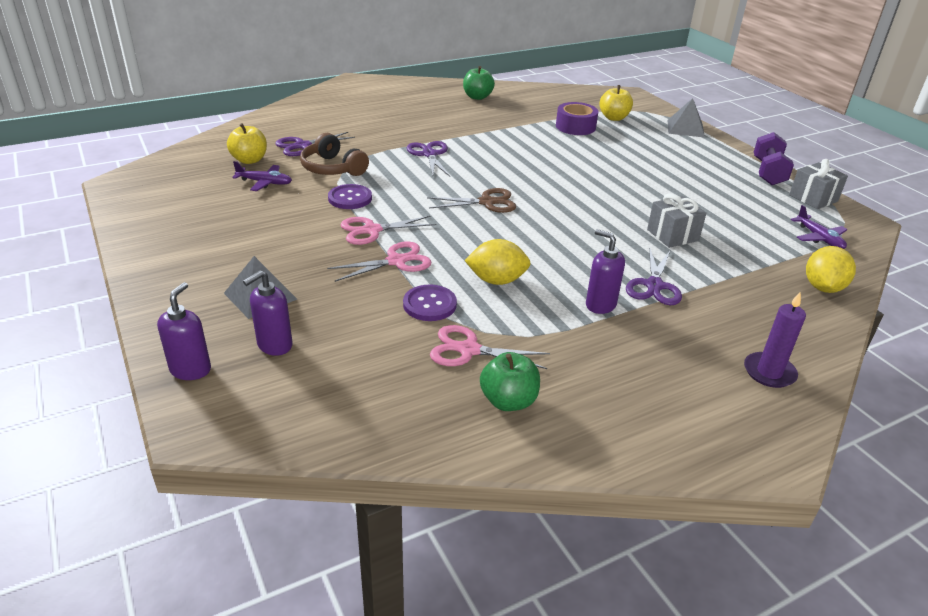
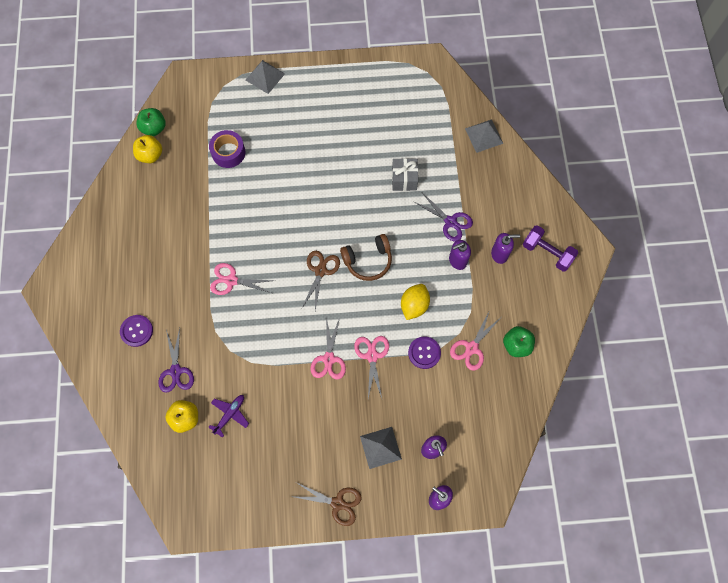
camera: 65 degrees left, 35 degrees up
(164, 277) = (337, 503): none -> brown scissors
(332, 168) = (226, 359): brown headphones -> brown headphones (368, 261)
(350, 198) = (278, 360): purple button -> purple button (136, 331)
(429, 154) = (231, 280): purple scissors -> pink scissors
(477, 97) = (136, 199): green apple -> green apple (154, 128)
(614, 118) = (225, 116): yellow apple -> yellow apple (150, 155)
(652, 345) = (499, 254): none -> purple soap dispenser
(768, 172) = (352, 69): purple dumbbell -> purple dumbbell (547, 253)
(769, 372) = (537, 212): purple candle -> none
(813, 198) = (394, 68): grey gift -> none
(819, 238) = (438, 100): purple plane -> none
(822, 287) = (484, 135): yellow lemon -> grey pyramid

